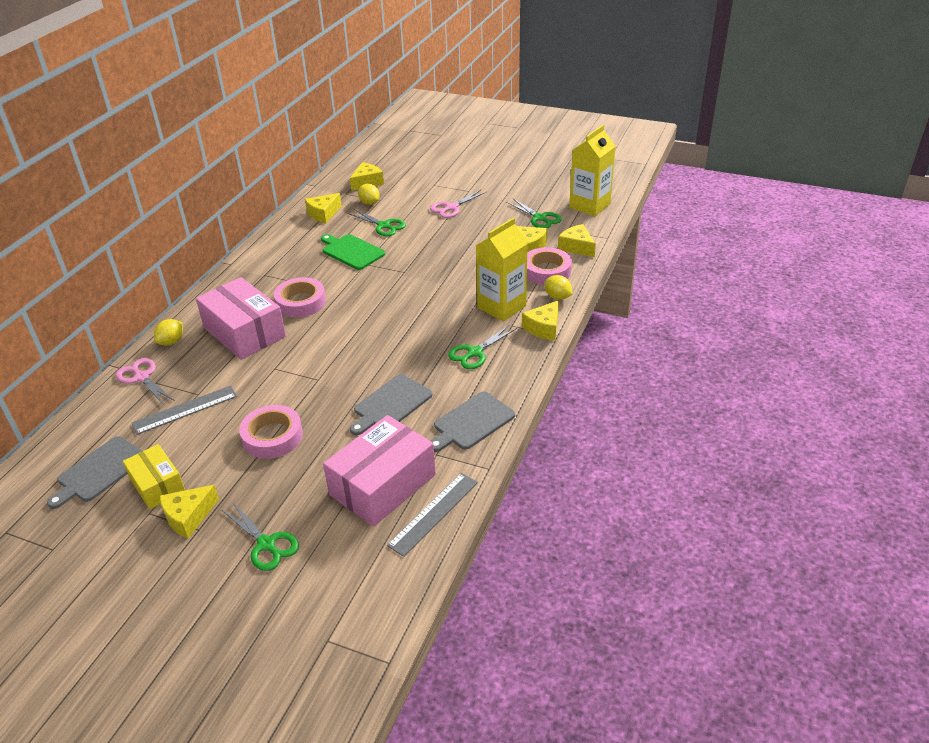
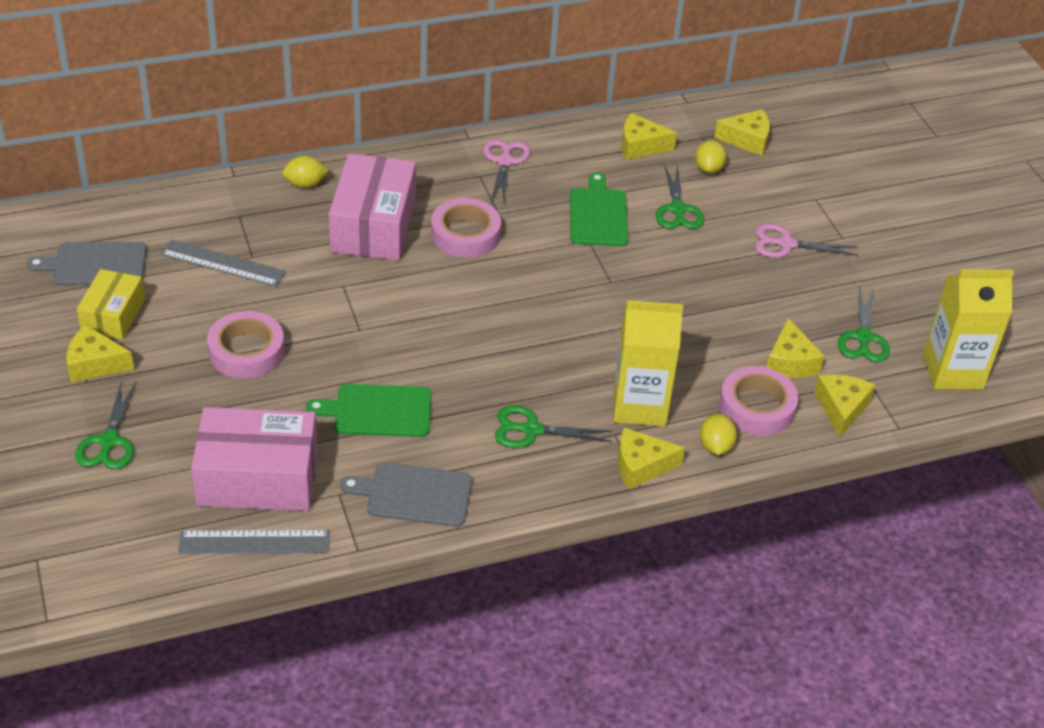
camera: 45 degrees right, 5 degrees up
(142, 377) = (236, 201): pink scissors -> pink scissors (505, 161)
(391, 404) = (378, 411): grey cutting board -> green cutting board

